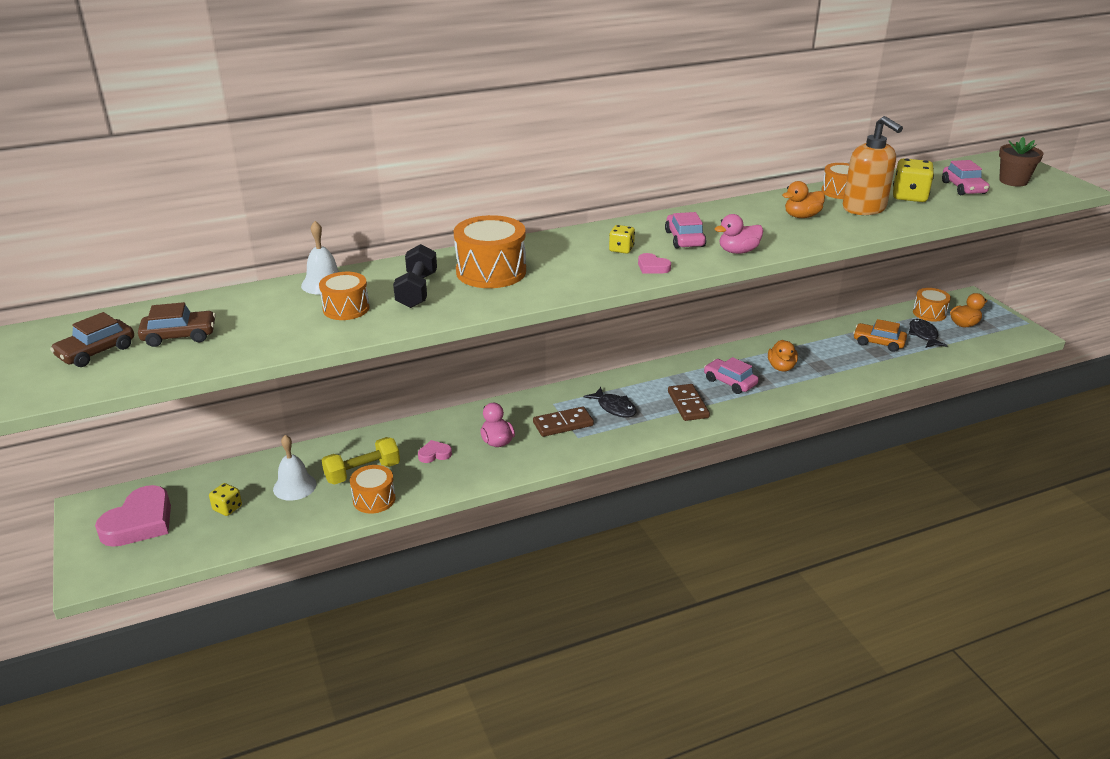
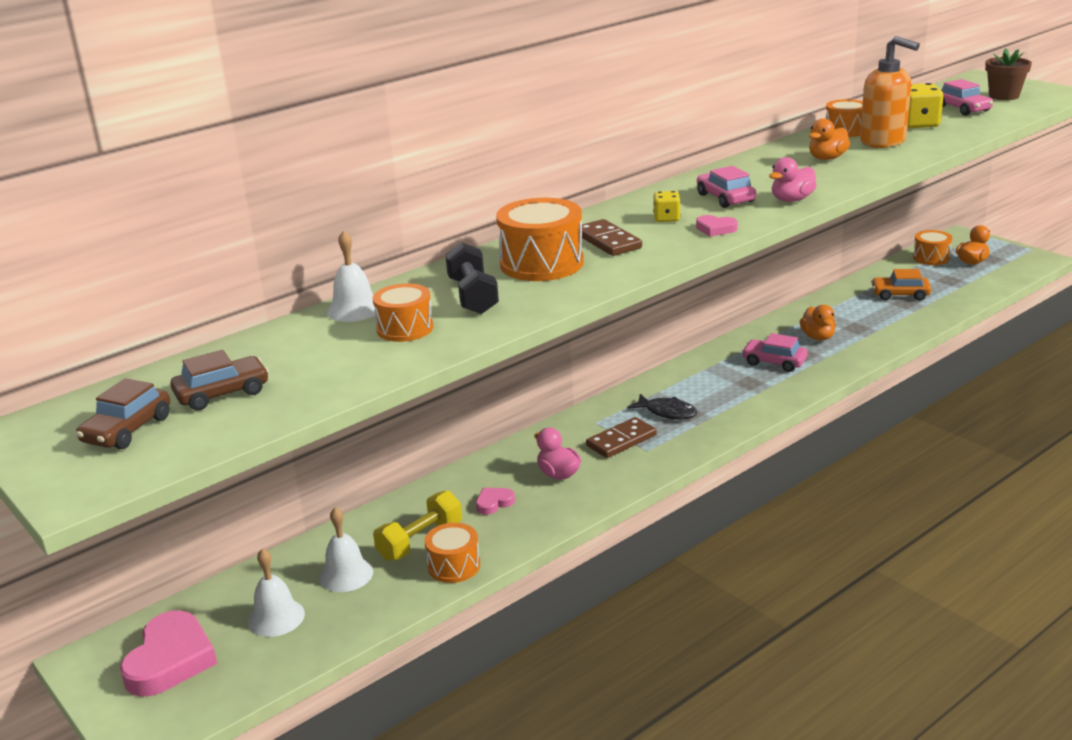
camera: 15 degrees left, 5 degrees down
(227, 508) = (276, 617): yellow dice -> white bell
(688, 404) = (745, 393): brown domino -> brown domino (608, 241)
(923, 335) = (939, 279): black fish -> none

